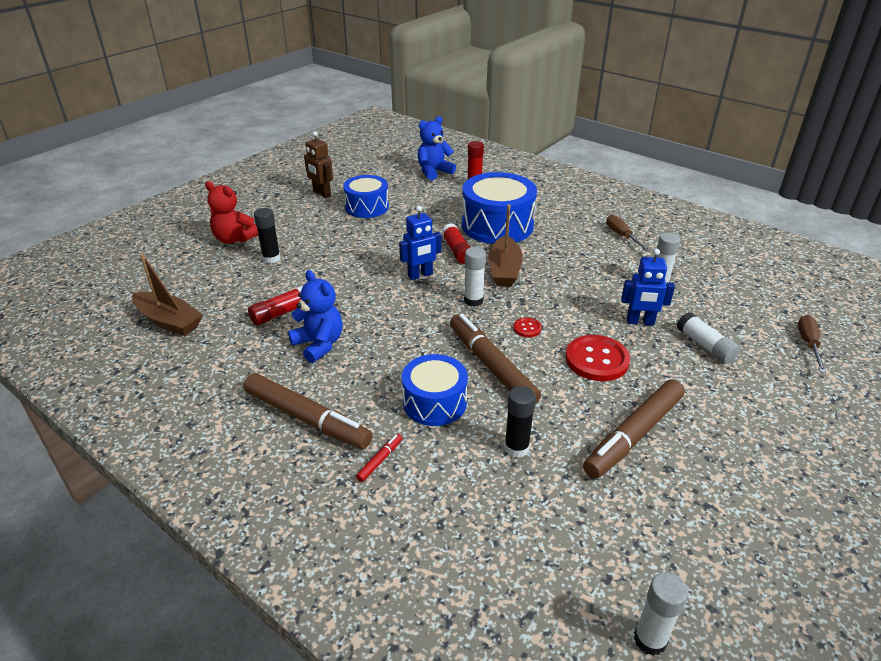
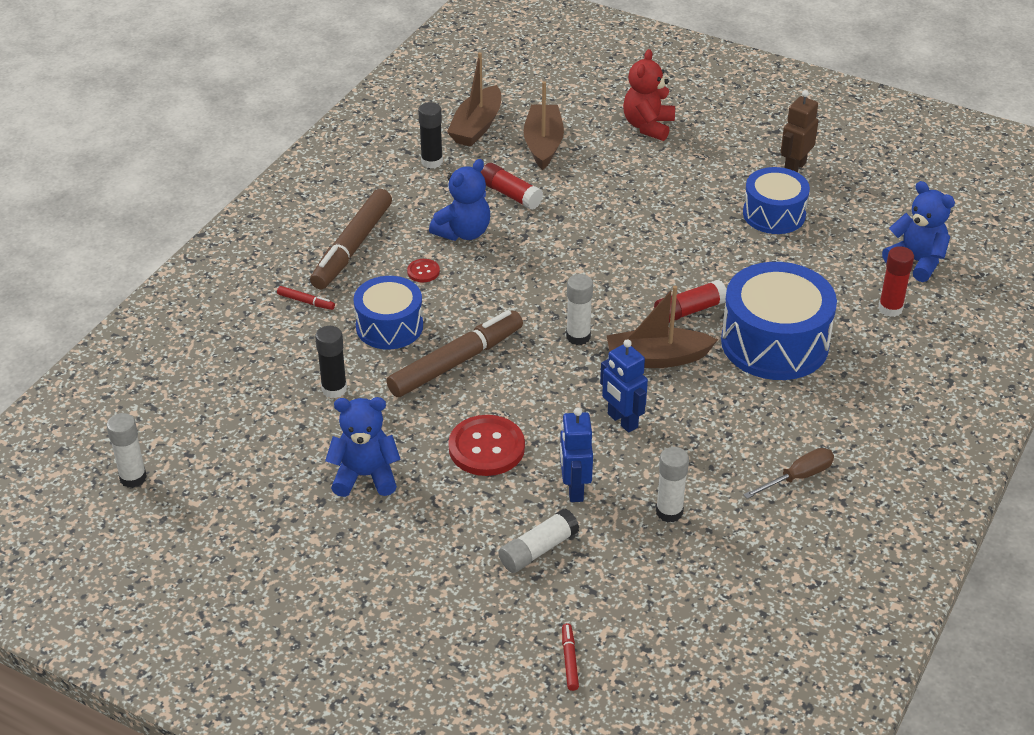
camera: 80 degrees right, 5 degrees up
(222, 289) = (543, 144): none -> brown boat
(271, 258) = (615, 163): black glue stick -> black glue stick (432, 162)
(420, 275) = (619, 286): blue robot -> blue robot (622, 421)
(527, 328) = (533, 386): red button -> red button (423, 271)
(633, 435) = (365, 476): brown marker -> blue teddy bear
(808, 344) = (569, 660): brown screwdriver -> red marker

